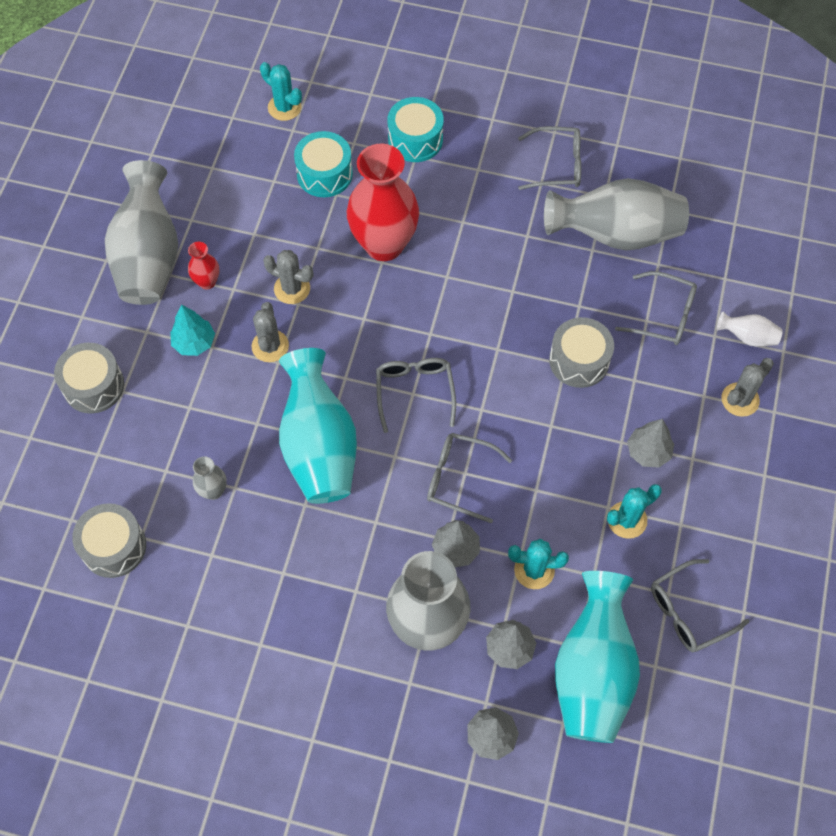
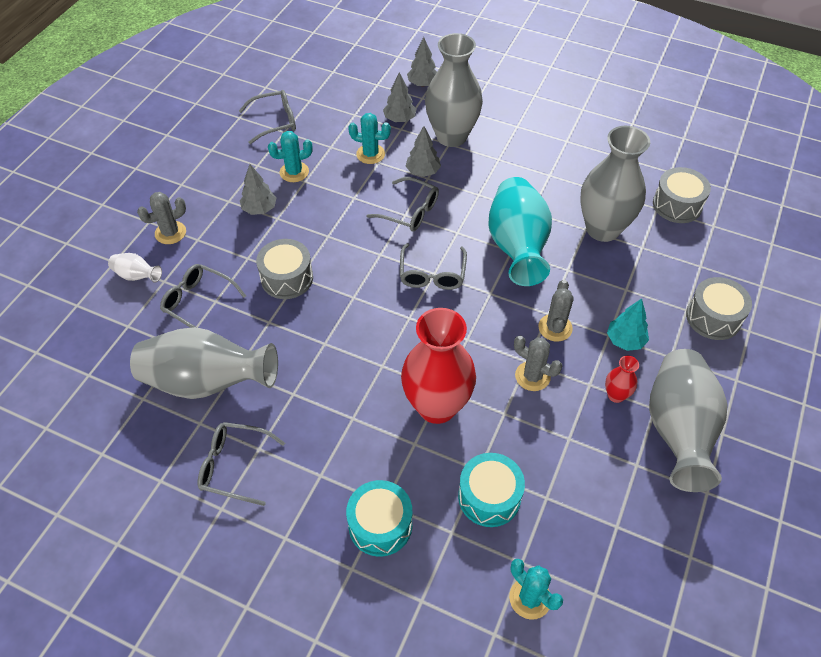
camera: 170 degrees left, 10 degrees down
(213, 491) = (602, 229): grey vase -> grey vase, size x2.31
(592, 672) = (350, 102): turquoise vase -> none

